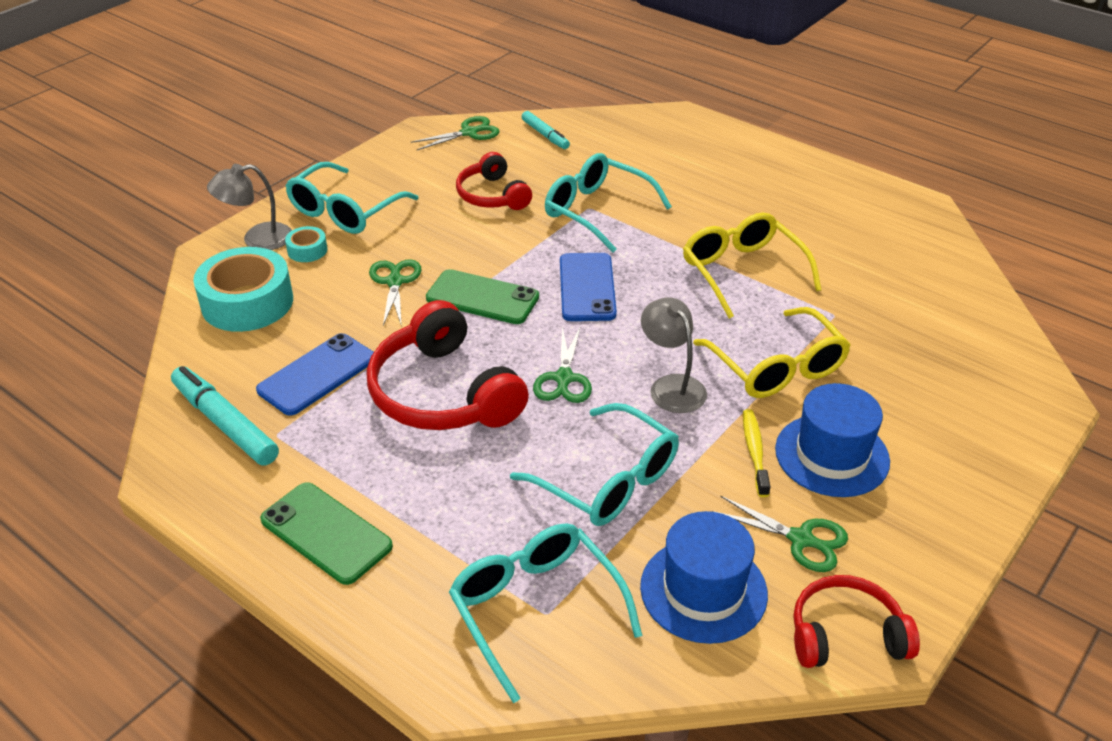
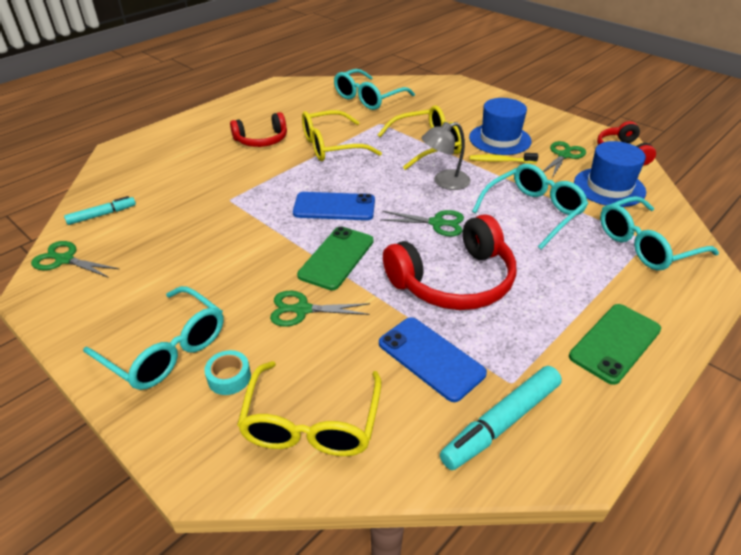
camera: 85 degrees left, 0 degrees up
(247, 302) = (311, 423): turquoise tape -> yellow glasses
(257, 239) = (190, 425): grey lamp -> none
(469, 132) = (64, 260): green scissors -> green scissors turned 45 degrees counterclockwise
(492, 195) = (186, 248): red headphones -> red headphones (262, 140)
(596, 211) = (235, 196): turquoise glasses -> turquoise glasses (368, 98)

